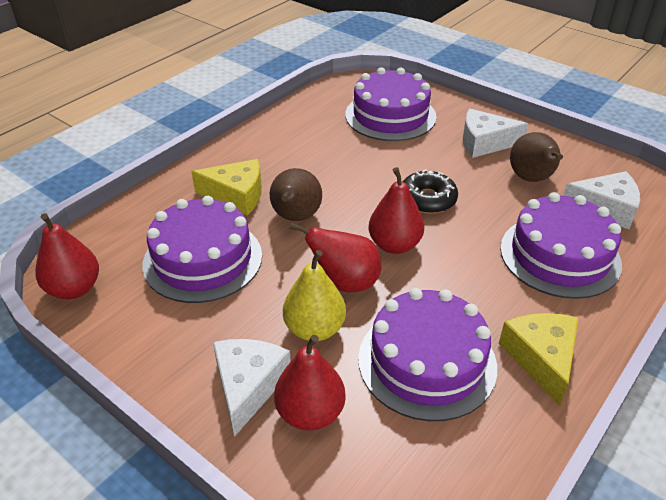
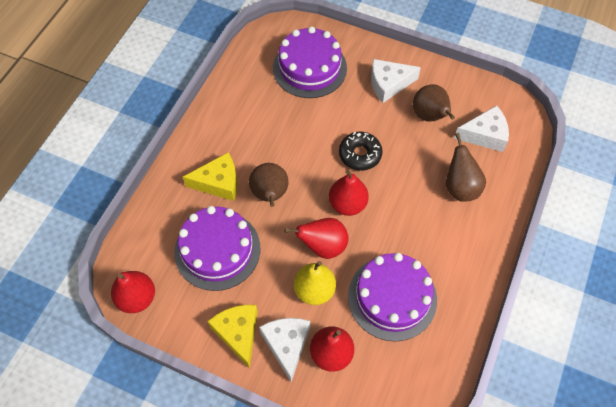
camera: 15 degrees left, 20 degrees up
(541, 358) = (461, 277): yellow cheese -> yellow cheese (238, 333)
(560, 255) = (460, 187): purple cake -> brown pear

